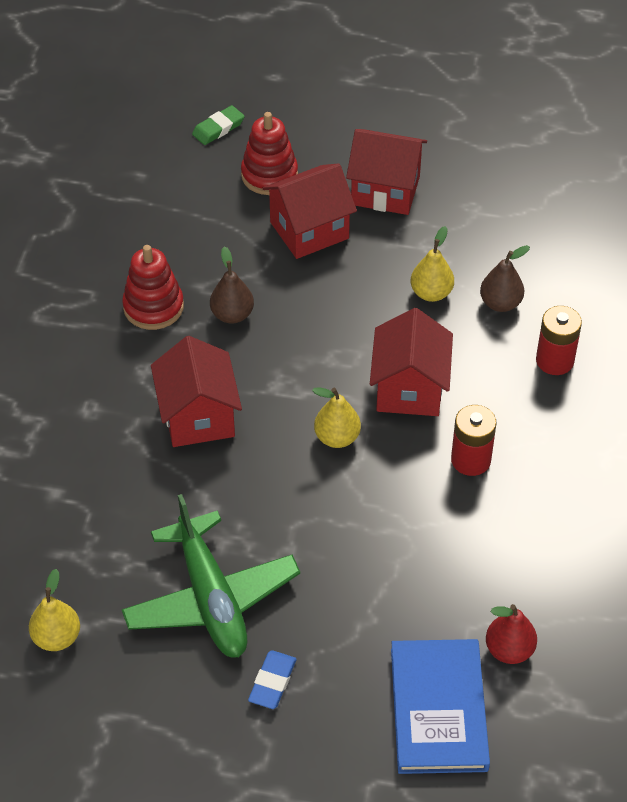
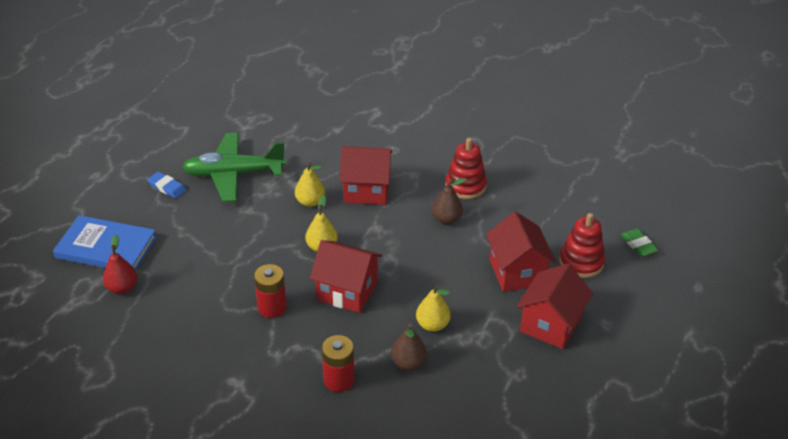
camera: 105 degrees right, 10 degrees down
(57, 637) = (242, 119): yellow pear -> yellow pear (310, 202)

